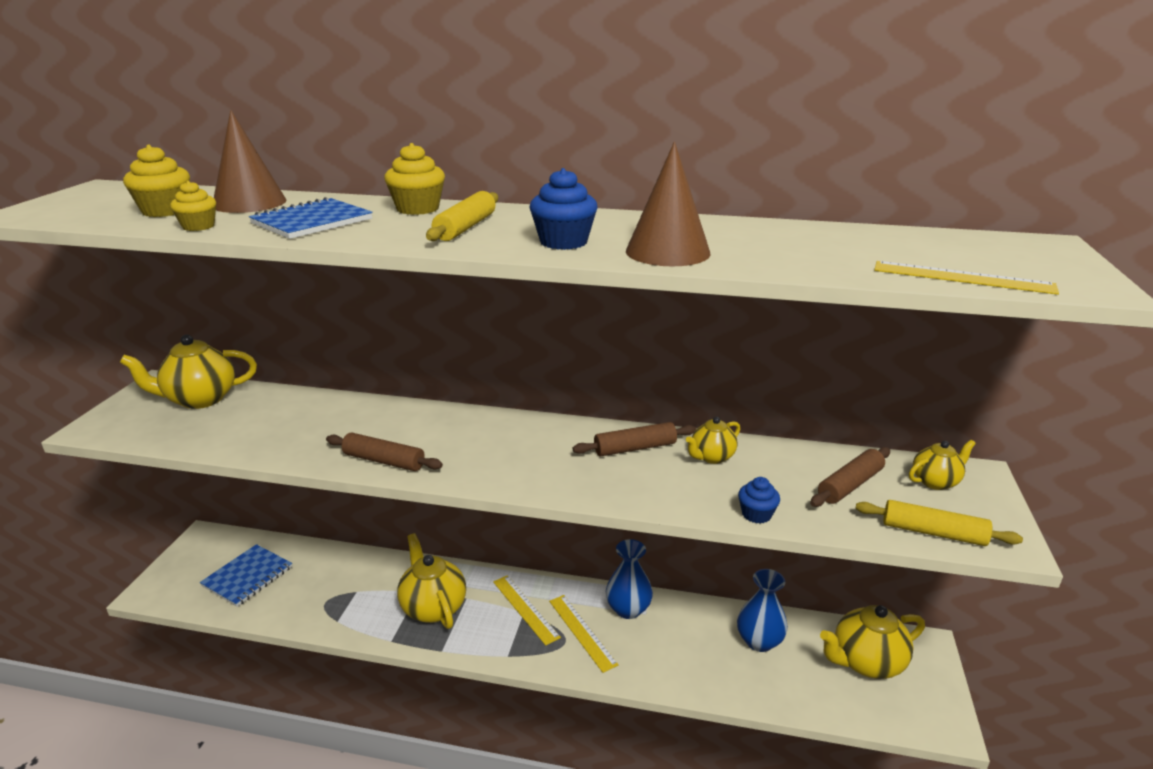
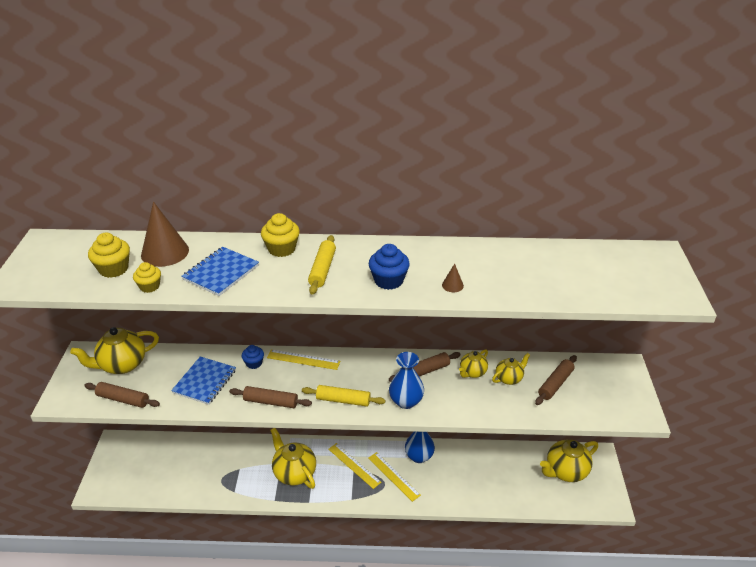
camera: 10 degrees left, 10 degrees up
(176, 436) = (123, 399): none -> brown rolling pin
(248, 577) = (160, 468): blue notebook -> blue notebook (205, 381)
(667, 252) = (452, 285): brown cone -> brown cone, size x0.44
(756, 514) = (505, 413): blue cupcake -> blue cupcake (254, 363)
(759, 641) = (502, 466): blue vase -> blue vase (406, 401)
(933, 532) = (603, 412): yellow rolling pin -> yellow rolling pin (343, 400)
(935, 481) = (603, 375): yellow teapot -> yellow teapot (509, 378)
(962, 278) = (616, 295): yellow ruler -> yellow ruler (303, 359)

